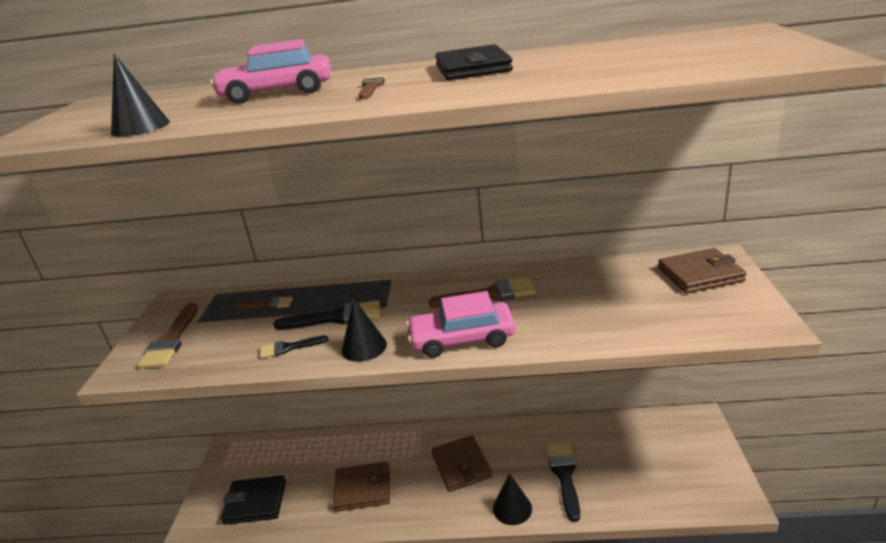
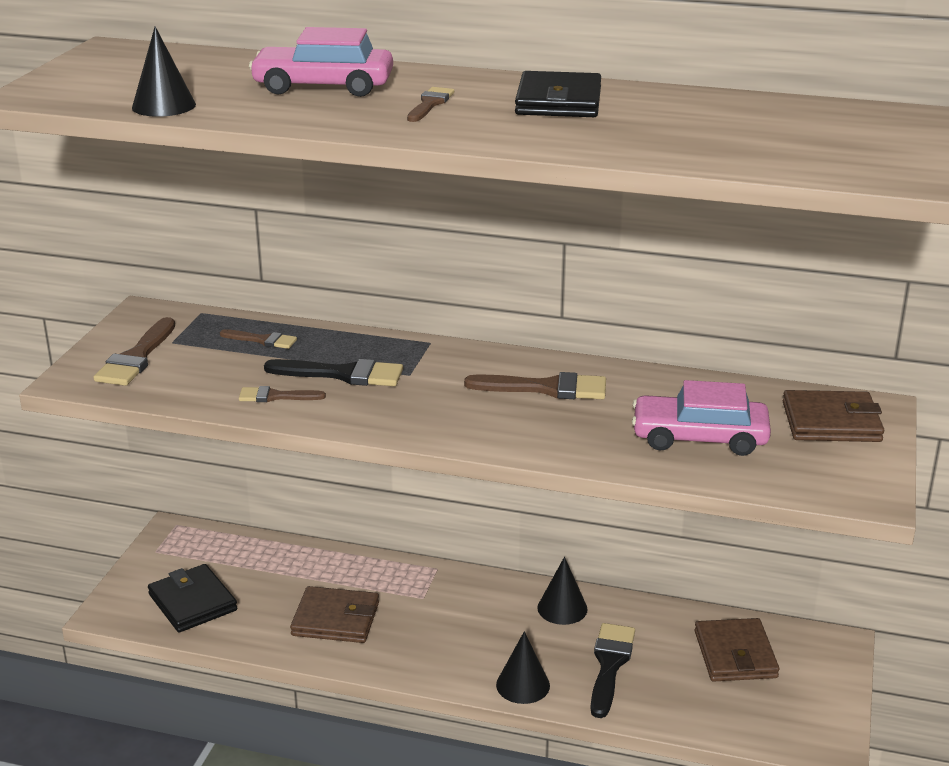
camera: 10 degrees right, 0 degrees up
(255, 502) = (192, 602): black wallet -> black wallet turned 45 degrees clockwise
(289, 348) = (276, 396): black brush -> brown brush
(364, 347) = (365, 415): black cone -> black cone (562, 608)
(461, 466) = (476, 623): brown wallet -> brown wallet (735, 654)
(462, 339) = (486, 431): pink car -> pink car (699, 437)

